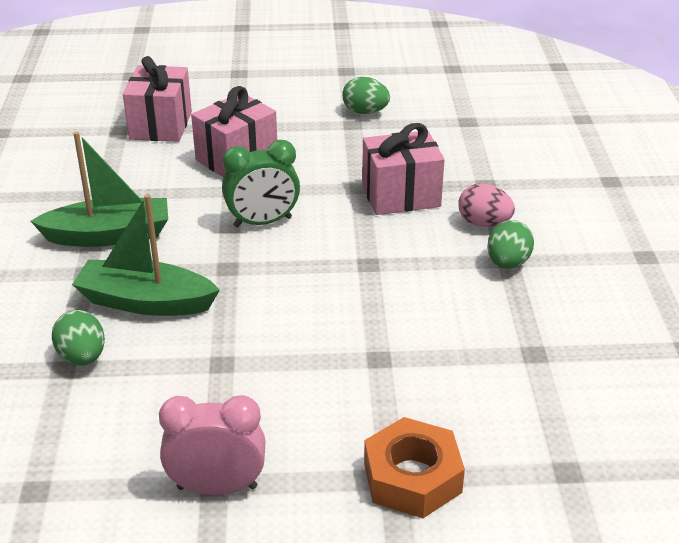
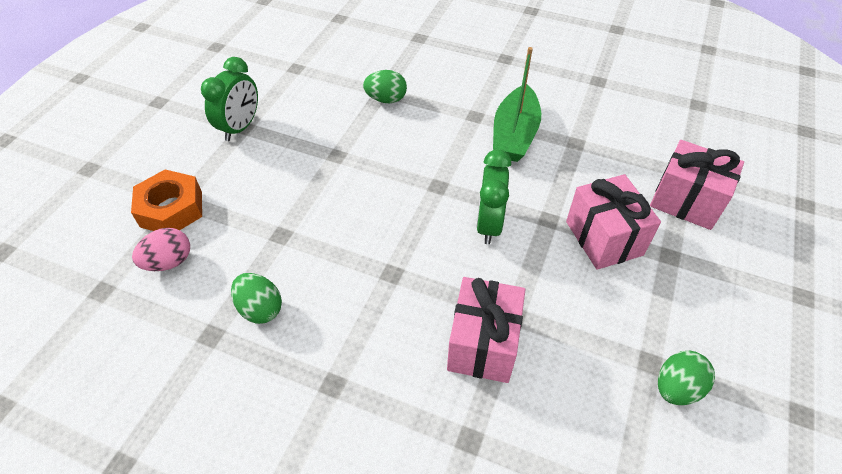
camera: 115 degrees right, 15 degrees up
(146, 302) = (423, 136): green boat -> none
(217, 487) = (240, 127): pink clock -> green clock
(484, 223) = (399, 396): pink egg -> pink egg (169, 262)
(507, 263) = (327, 381): green egg -> green egg (260, 309)

